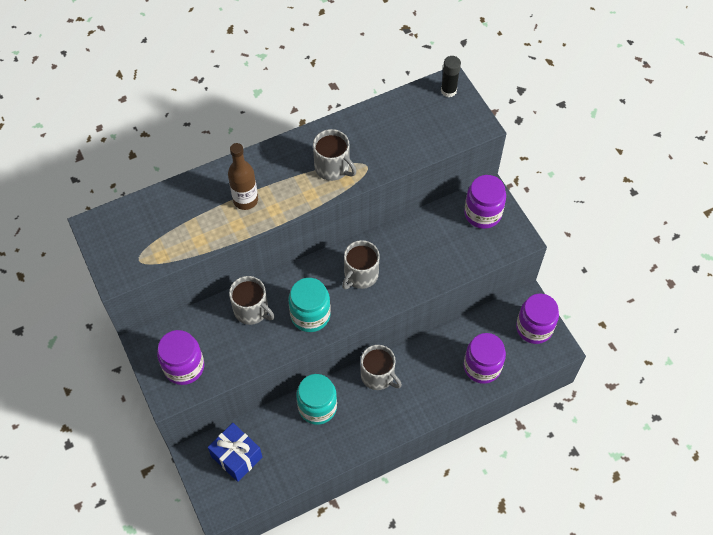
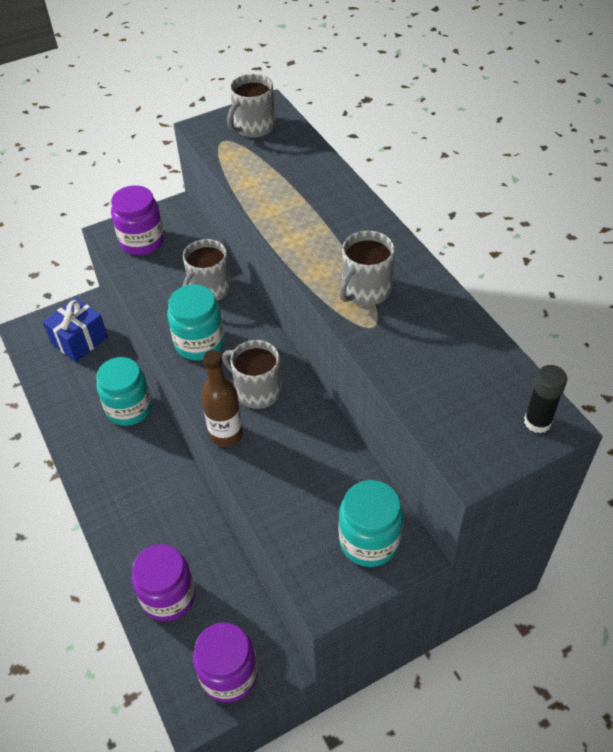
camera: 90 degrees right, 10 degrees down
(245, 200) = (306, 213): brown bottle -> brown bottle (226, 434)
(378, 376) = (165, 469): grey mug -> grey mug (254, 127)
(482, 213) = (369, 541): purple jar -> turquoise jar

